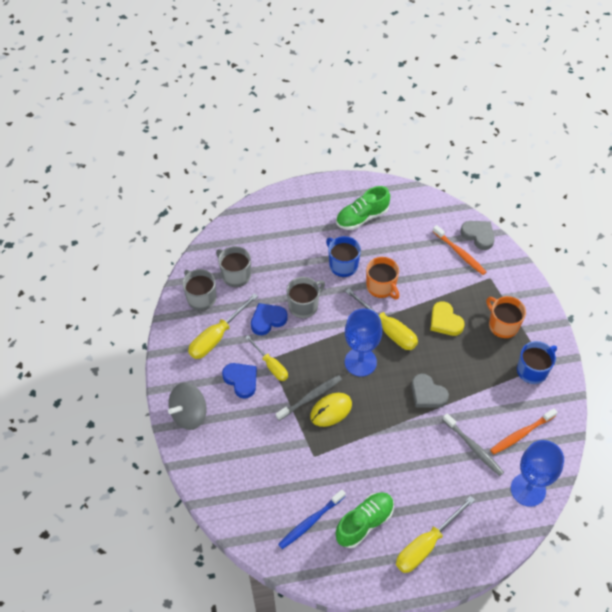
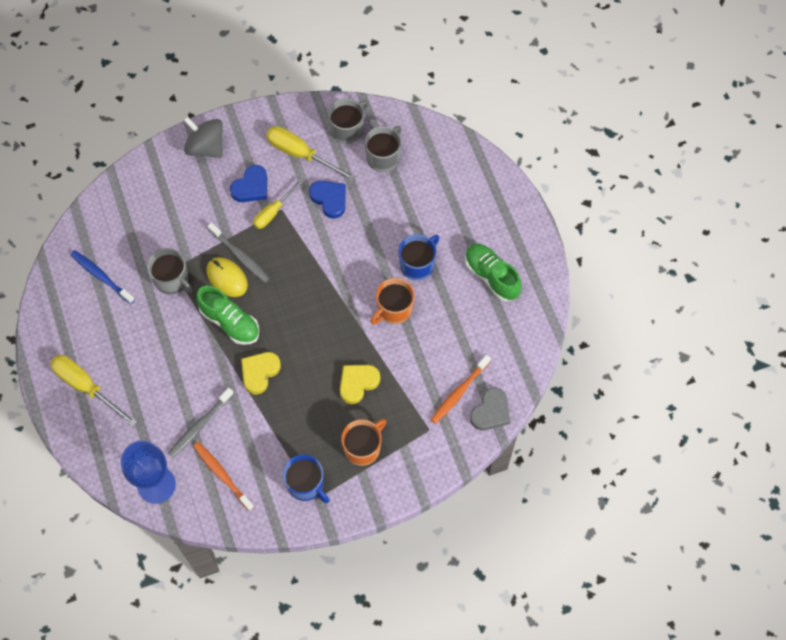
camera: 80 degrees right, 10 degrees up
(304, 305) = (354, 232): grey mug -> grey mug (172, 280)
(360, 362) = (290, 299): blue goblet -> none
(364, 523) = (104, 326): green shoe -> green shoe (230, 322)
(388, 329) = (337, 323): yellow screwdriver -> none
(427, 394) = (259, 372): grey heart -> yellow heart

